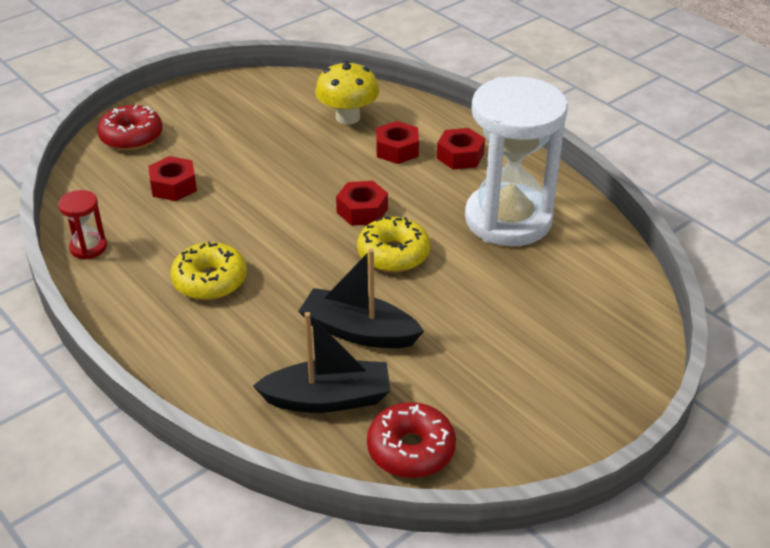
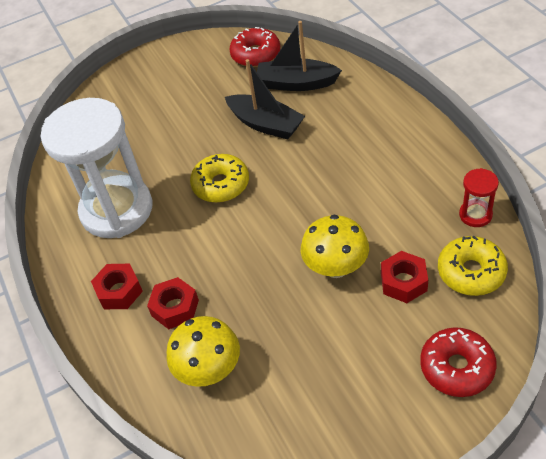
camera: 160 degrees left, 10 degrees up
(210, 281) = (369, 173): yellow donut -> yellow donut (471, 272)
(243, 191) = (336, 267): none -> yellow mushroom
(362, 211) = (232, 232): red nut -> none

